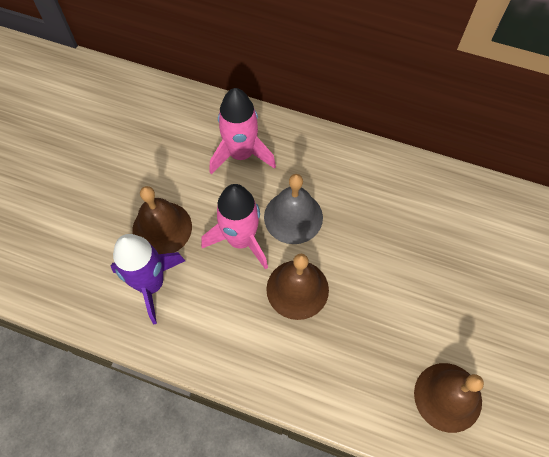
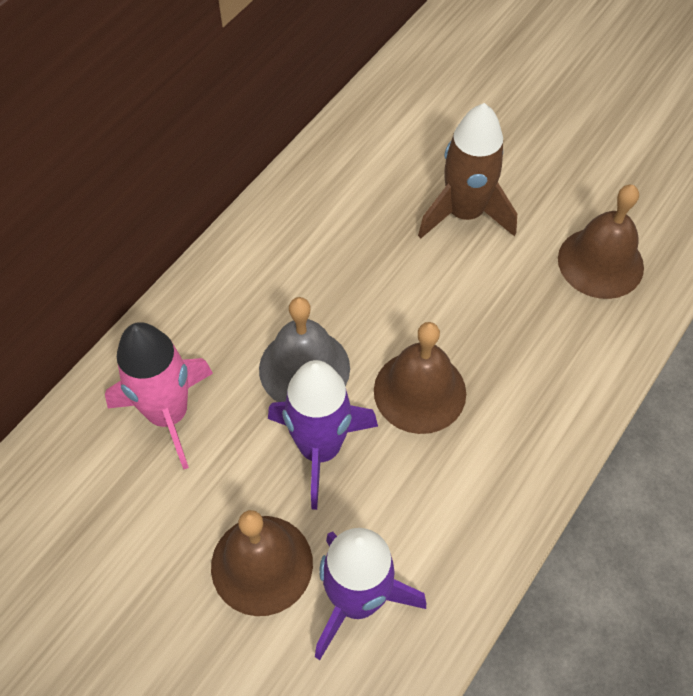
camera: 75 degrees left, 5 degrees down
(240, 240) = (320, 449): pink rocket -> purple rocket
(453, 289) = (465, 213): none -> brown rocket

